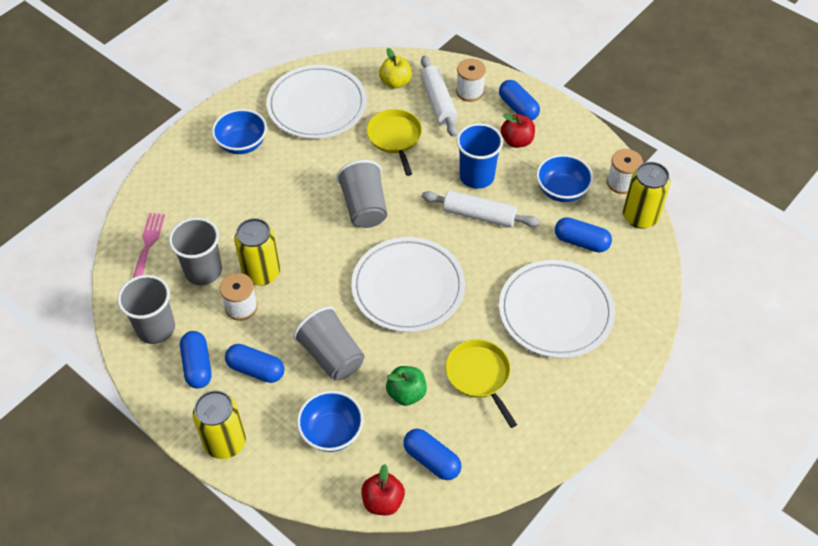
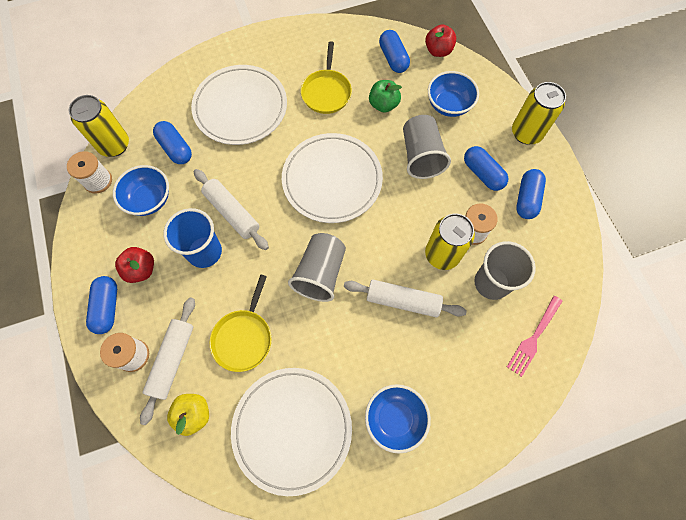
camera: 150 degrees left, 15 degrees up
(156, 328) = (550, 248): grey cup -> none
(278, 220) = (403, 301): none -> white rolling pin

